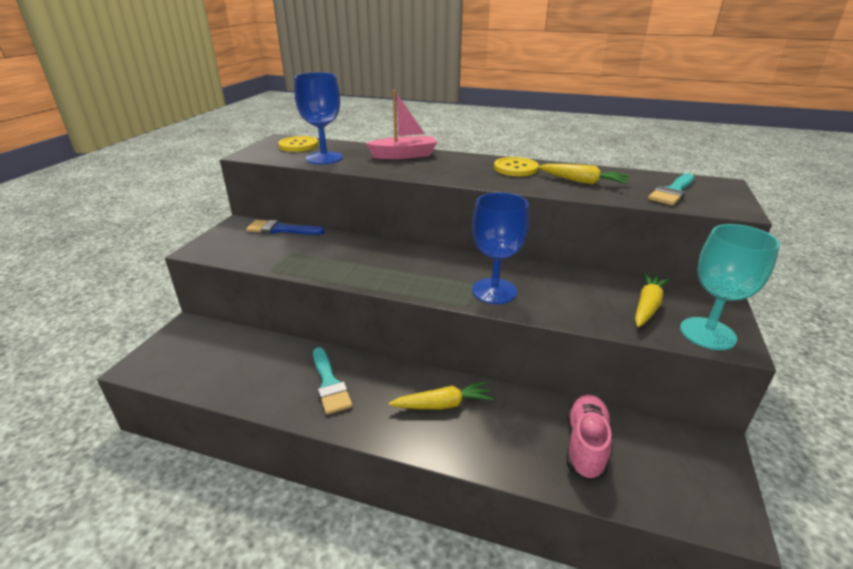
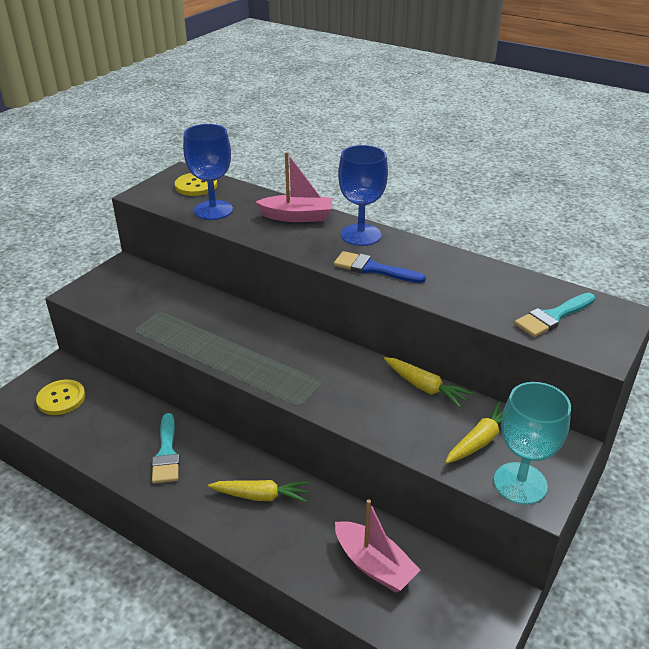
camera: 15 degrees right, 5 degrees up
(281, 229) = (161, 279): blue brush -> blue brush (373, 269)
(494, 291) = (335, 393): blue goblet -> blue goblet (360, 235)
(515, 168) = (404, 254): yellow button -> yellow button (61, 398)
(582, 182) = (463, 286): yellow carrot -> yellow carrot (425, 387)
(585, 445) = (374, 565): pink shoe -> pink boat

